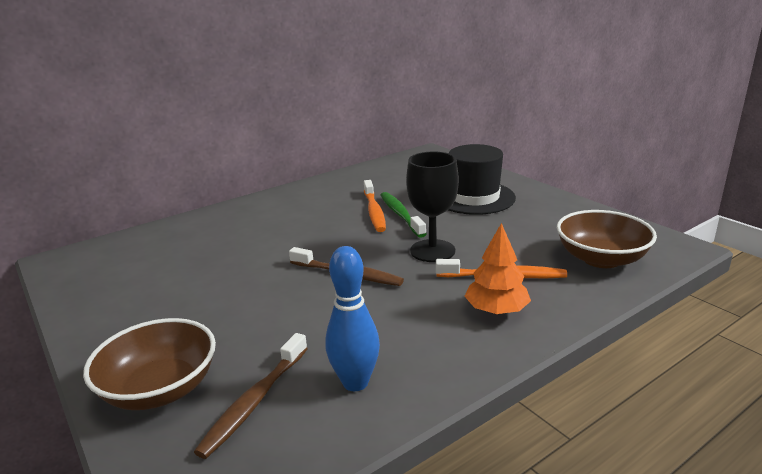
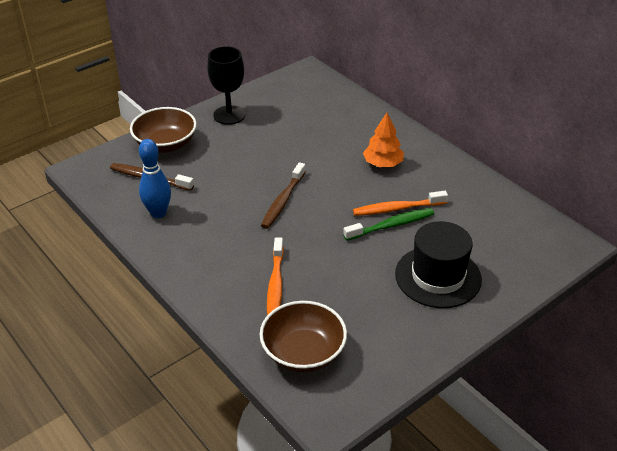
camera: 85 degrees right, 15 degrees up
(432, 251) = (320, 245): black goblet -> black goblet (229, 115)
(496, 310) = (226, 277): orange tree -> orange tree (382, 163)

